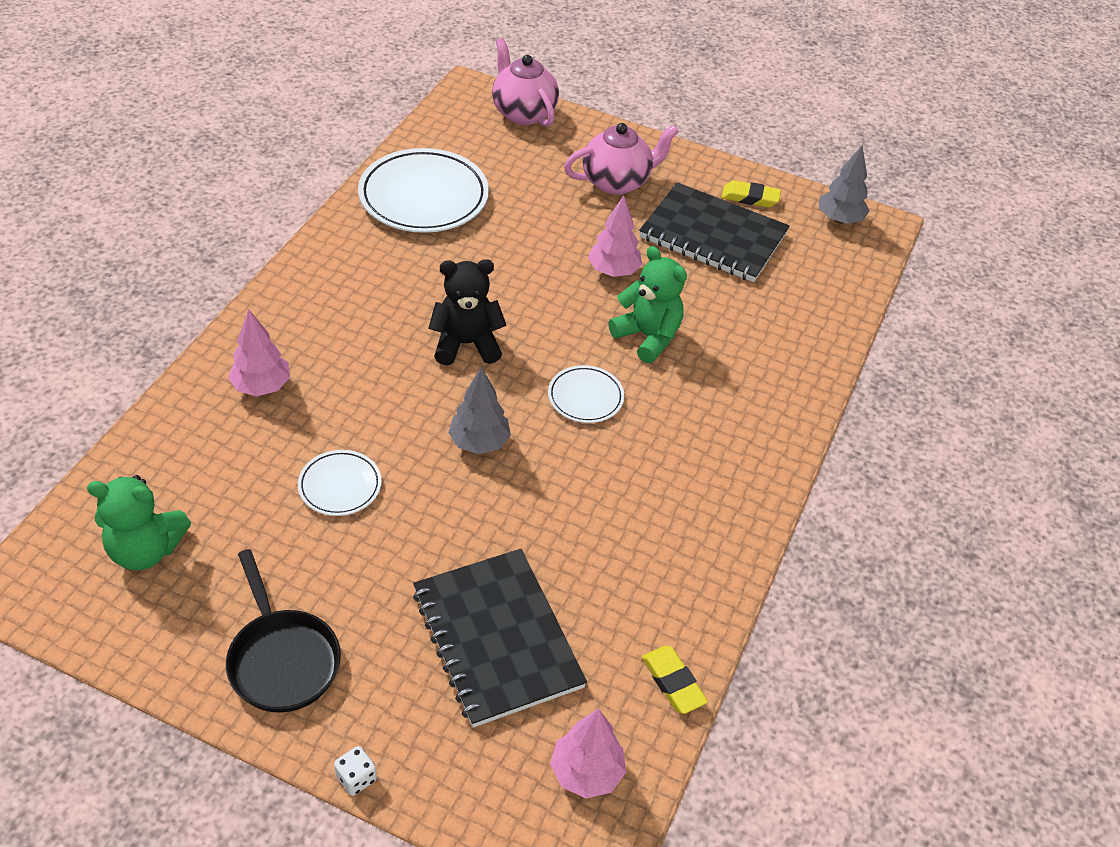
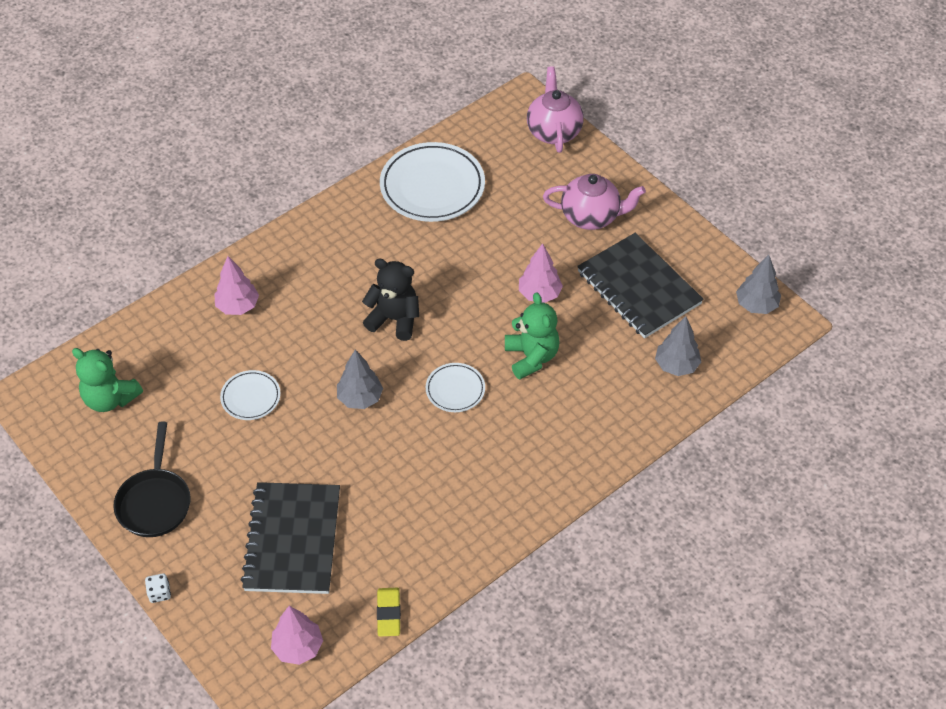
camera: 30 degrees right, 5 degrees up
(750, 198) = (693, 263): yellow eraser -> none
(804, 299) = (676, 365): none -> grey tree

